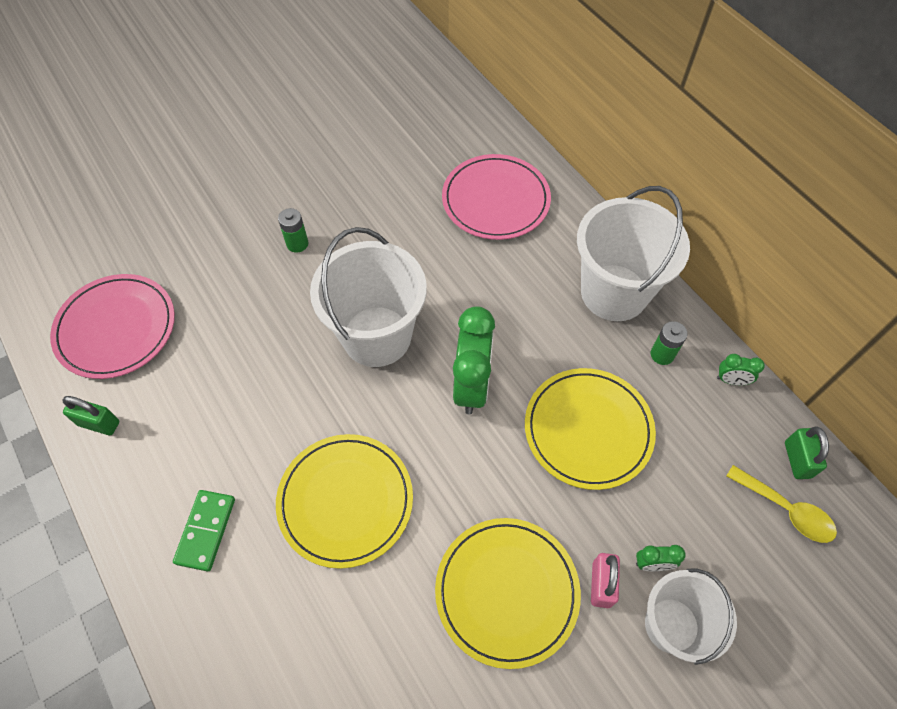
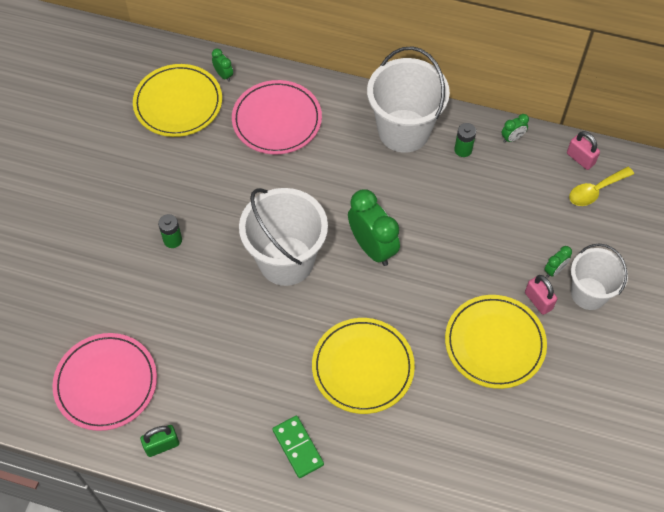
camera: 40 degrees left, 0 degrees up
(485, 130) = (224, 75): none -> green clock
(588, 430) = (460, 224): yellow plate -> yellow plate (178, 103)
(785, 510) = (595, 190): yellow spoon -> yellow spoon turned 150 degrees clockwise
(797, 460) = (580, 159): green padlock -> pink padlock

